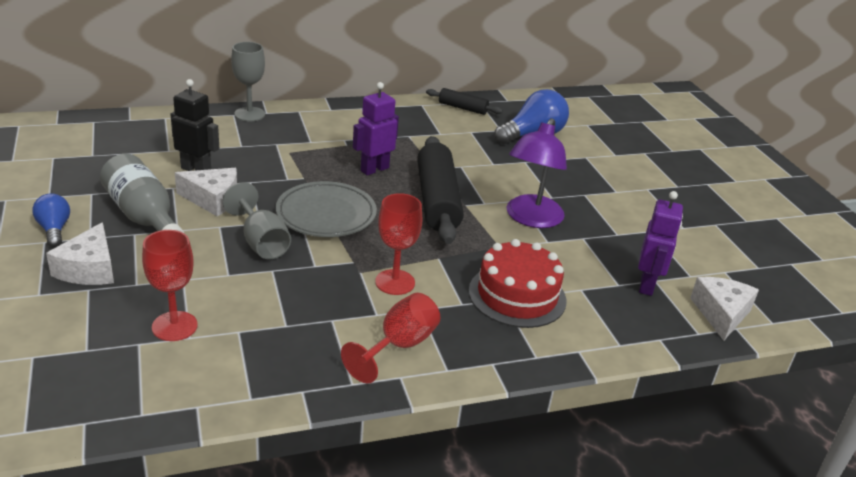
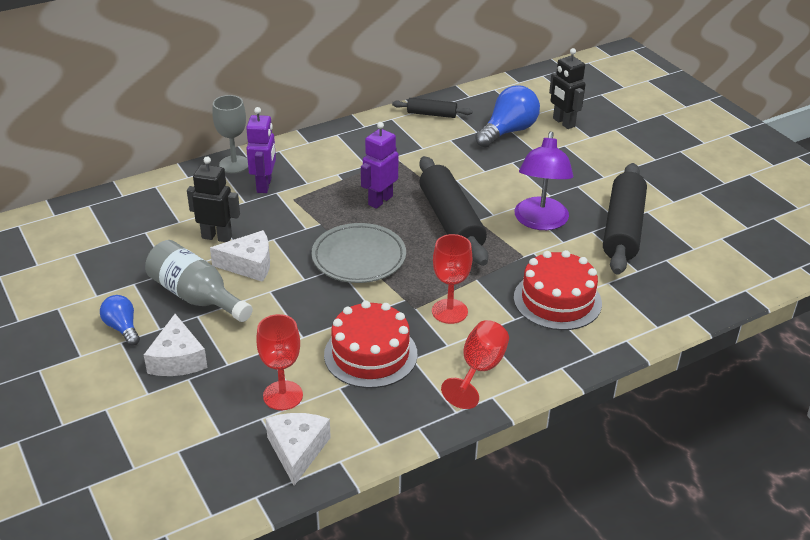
camera: 10 degrees left, 5 degrees up
(261, 242) = (315, 299): grey goblet -> none
(289, 306) = (370, 354): none -> red cake
(592, 138) = (563, 122): none -> black robot
(617, 242) = (623, 229): none -> black rolling pin
(647, 285) = (661, 266): purple robot -> purple robot (264, 185)
(721, 314) = (730, 279): white cheese -> white cheese (297, 450)

